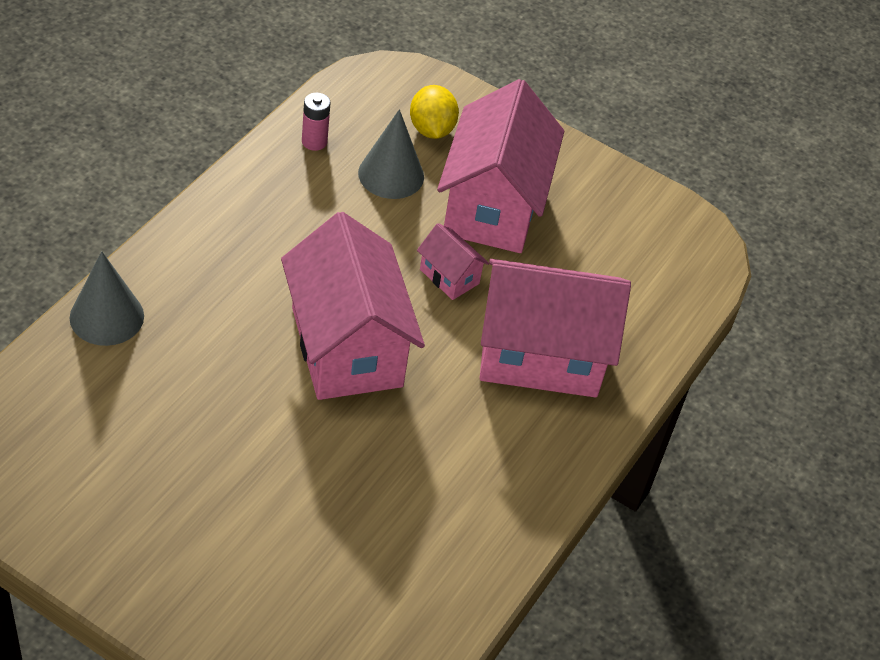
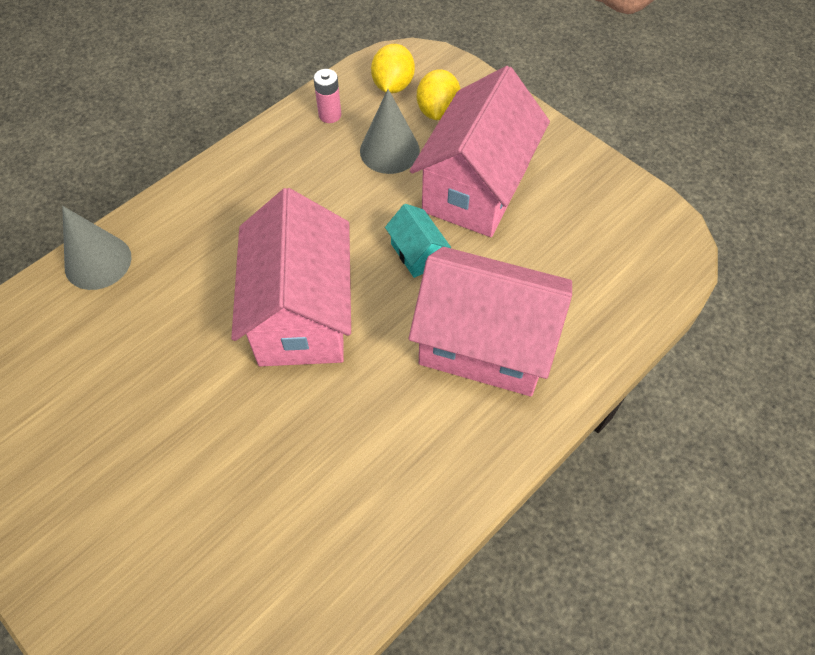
camera: 20 degrees right, 10 degrees up
(375, 104) = (393, 85): none -> yellow lemon
(449, 276) = (417, 254): pink house -> turquoise house

